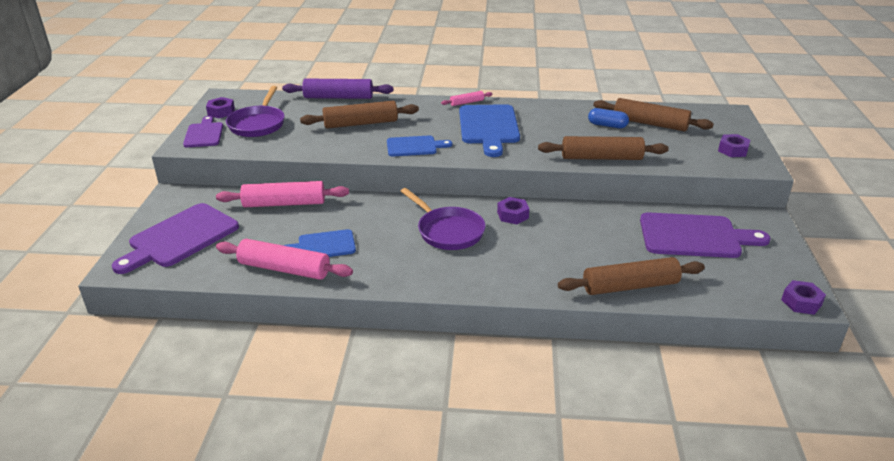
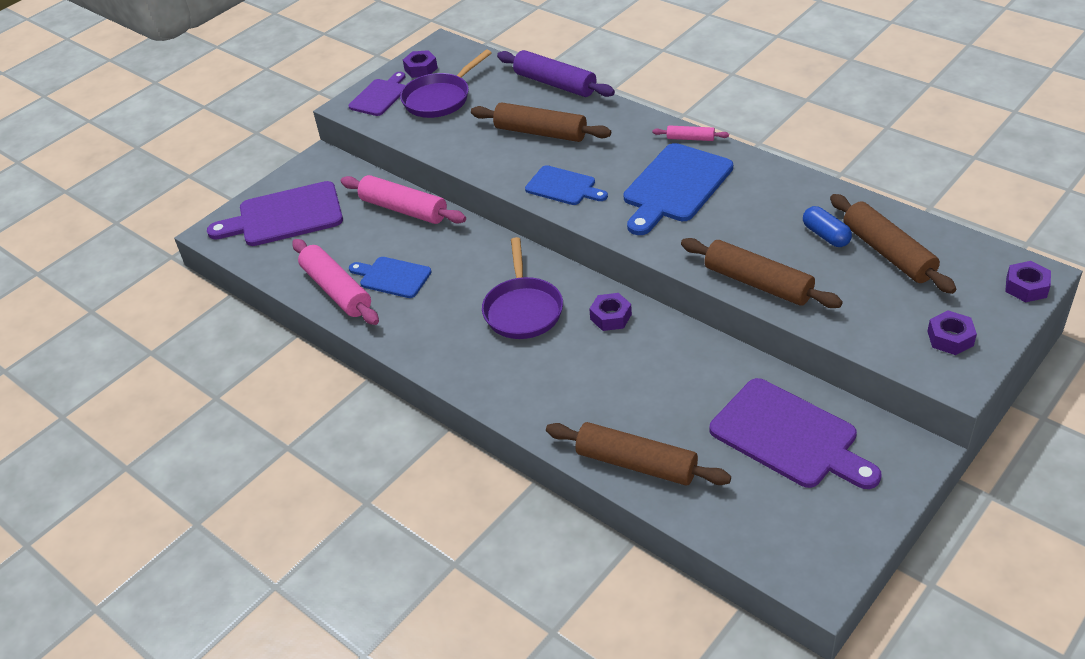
camera: 40 degrees right, 10 degrees up
(801, 302) = (809, 580): purple nut -> purple nut (1026, 287)

